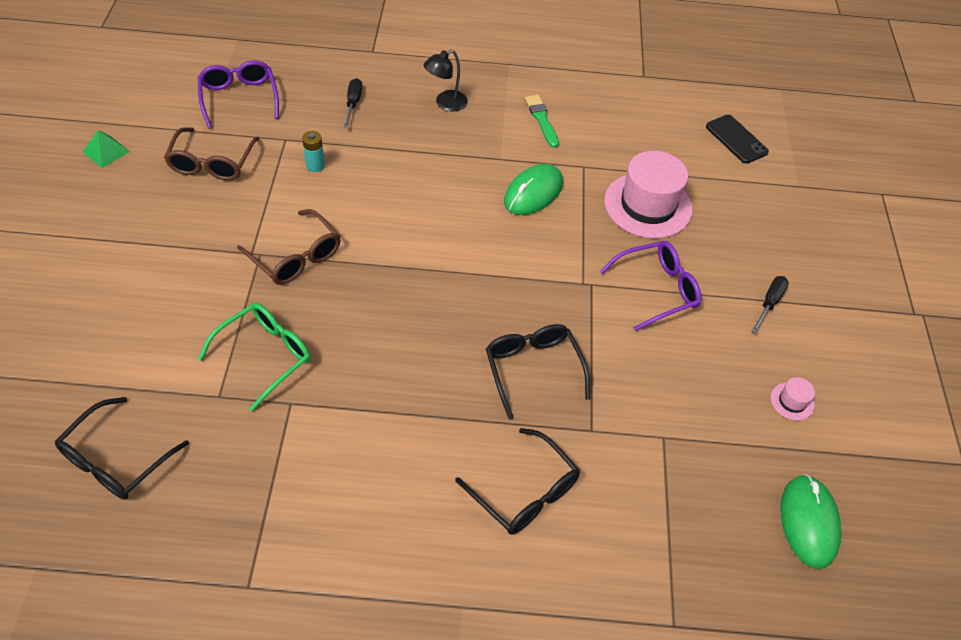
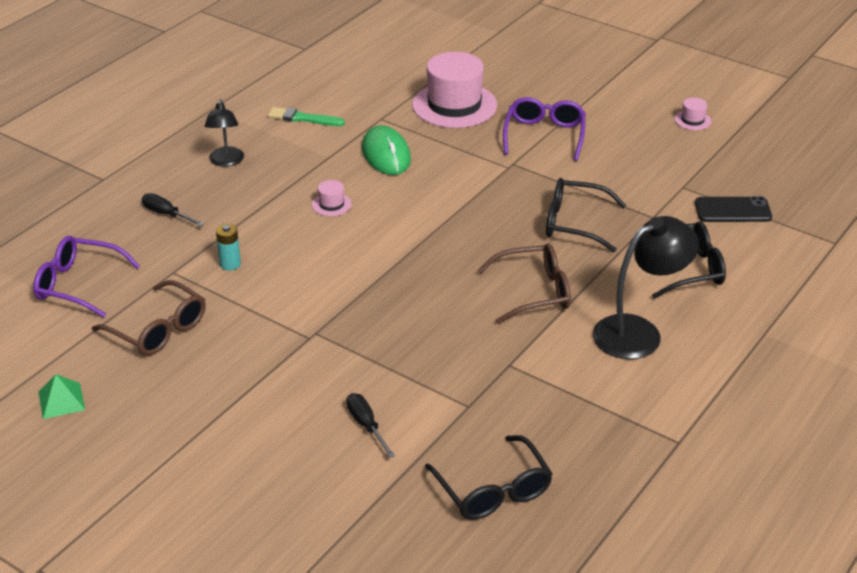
camera: 55 degrees left, 15 degrees down
(264, 356) = (444, 365): green glasses -> none
(295, 256) = (338, 311): brown glasses -> brown glasses (533, 292)
(397, 488) = (639, 332): none -> black lamp
(435, 189) = (331, 204): none -> pink hat
(736, 139) = (423, 37): black phone -> black phone (733, 210)
(769, 303) = (599, 92): black screwdriver -> black screwdriver (366, 425)
(808, 522) = (792, 155): green mouse -> none

